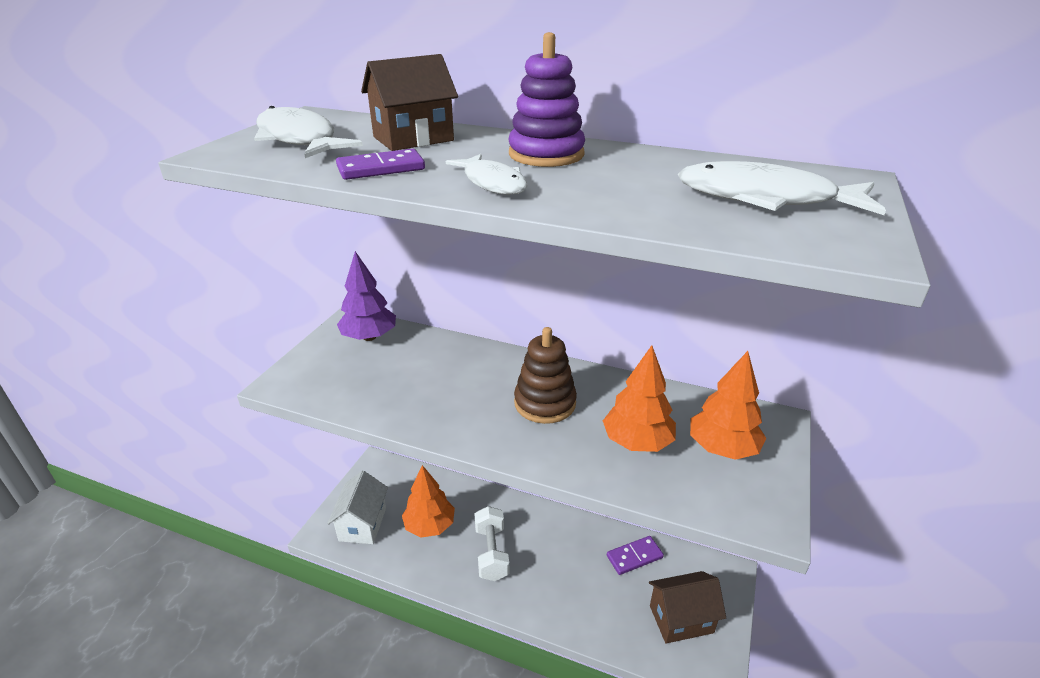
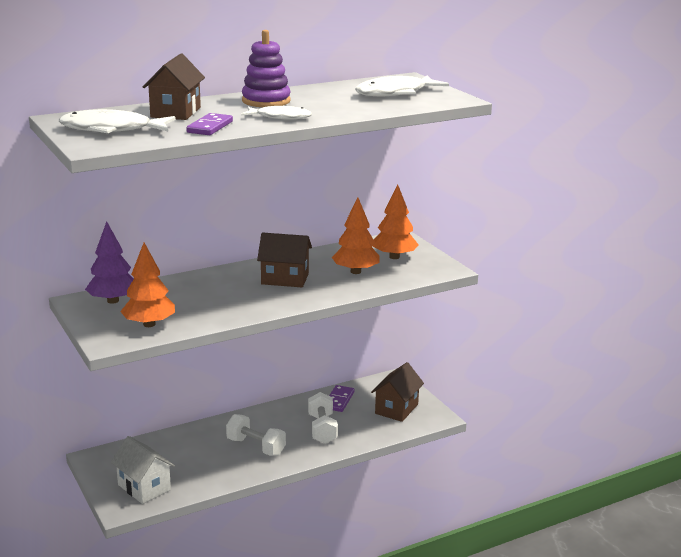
camera: 50 degrees left, 10 degrees down
(430, 526) = (194, 460): orange tree -> orange tree (149, 324)
(545, 403) = (285, 279): brown stacking toy -> brown house
(573, 582) = (322, 429): none -> white dumbbell

